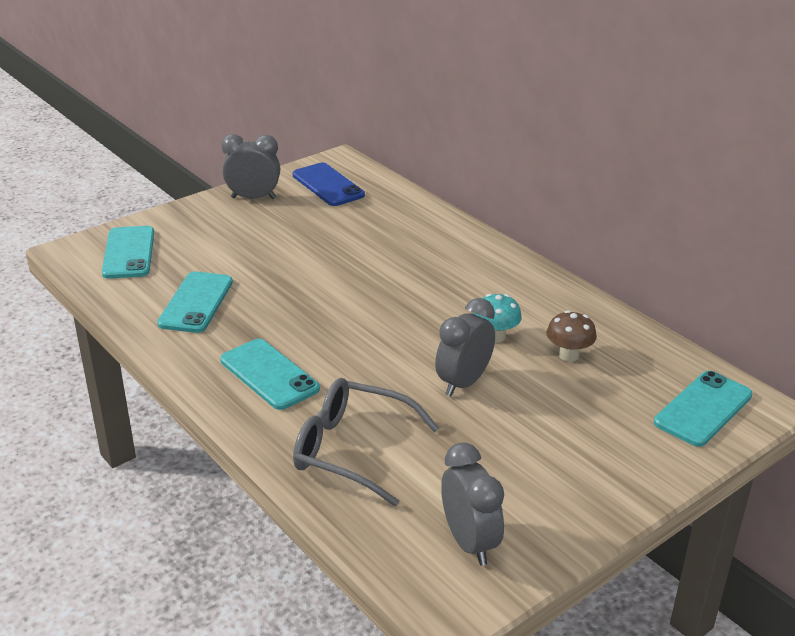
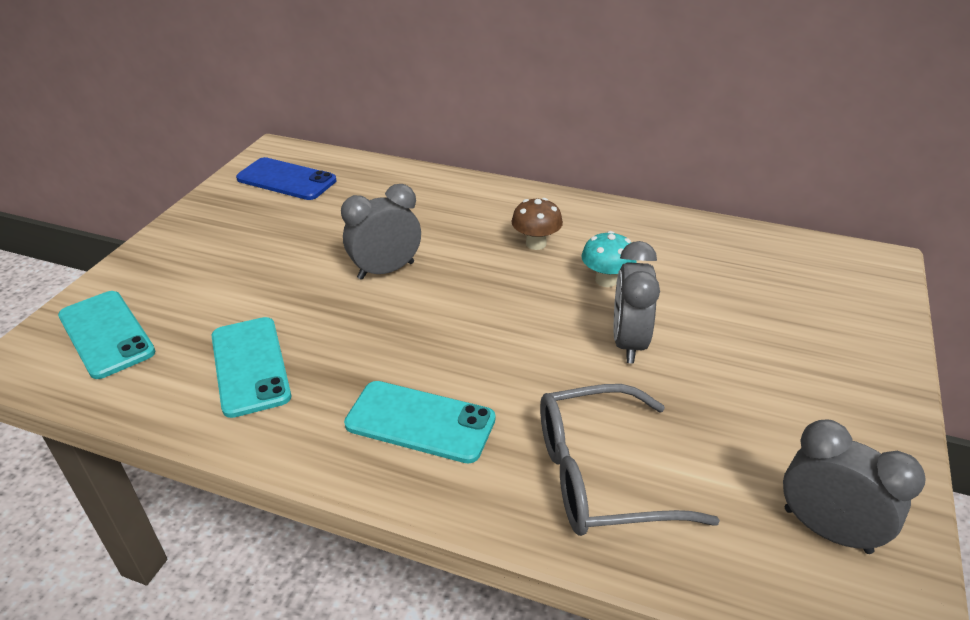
camera: 30 degrees left, 5 degrees up
(253, 198) = (213, 218): grey clock -> grey clock (386, 270)
(568, 355) = (688, 274): brown mushroom -> brown mushroom (536, 244)
(703, 409) = (846, 281): turquoise phone -> none

